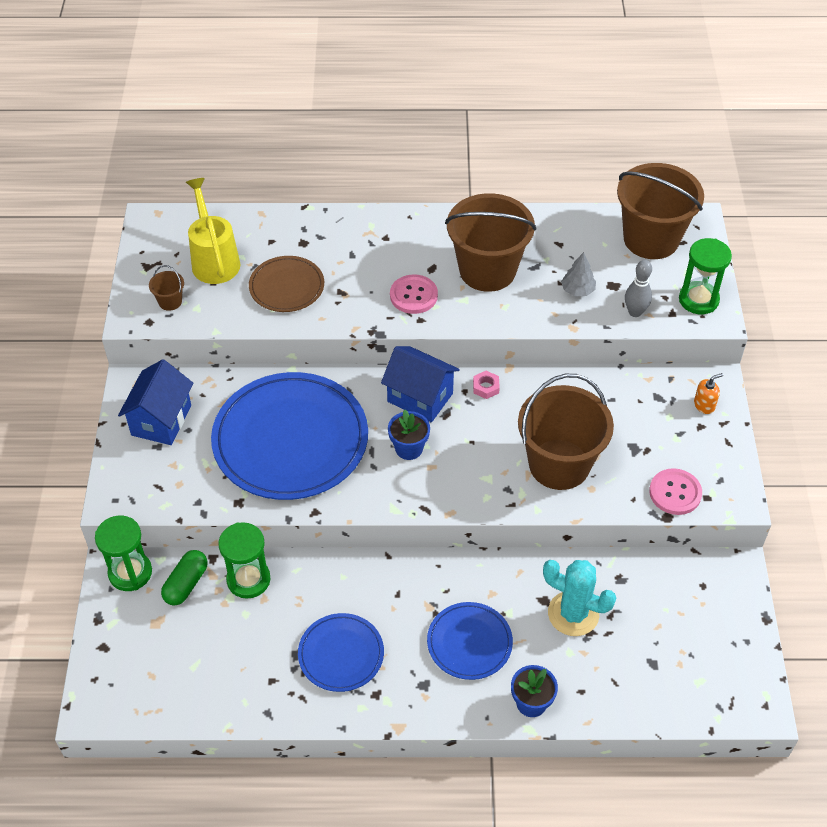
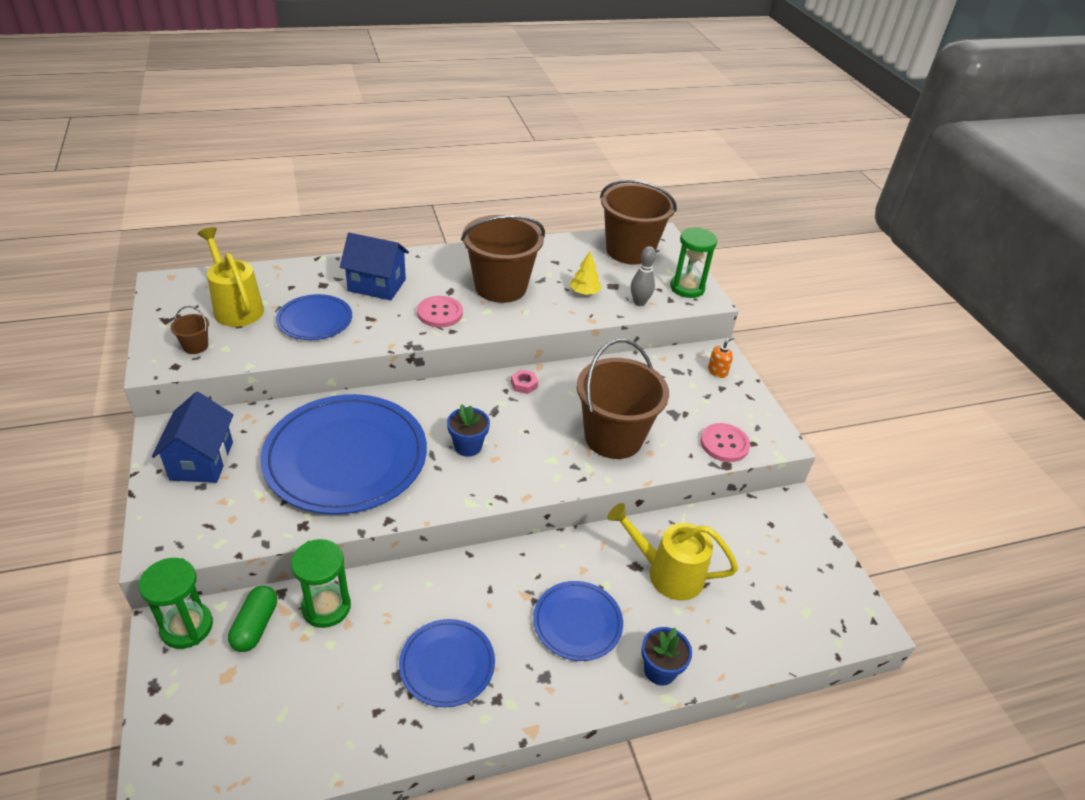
camera: 20 degrees left, 10 degrees down
(286, 286) = (315, 320): brown plate -> blue plate
(420, 397) = (465, 401): blue house -> blue house (377, 285)
(573, 614) = (667, 573): turquoise cactus -> yellow watering can
(577, 290) = (584, 292): grey tree -> yellow tree

